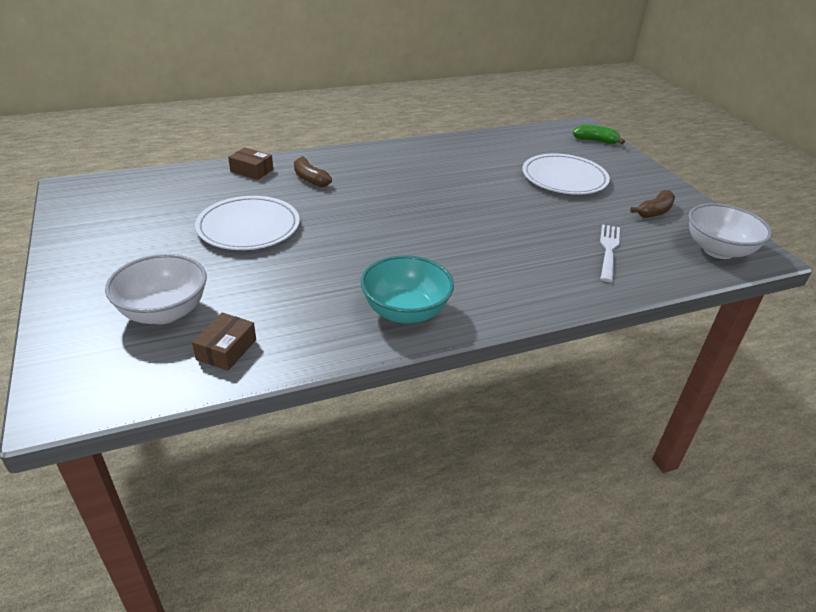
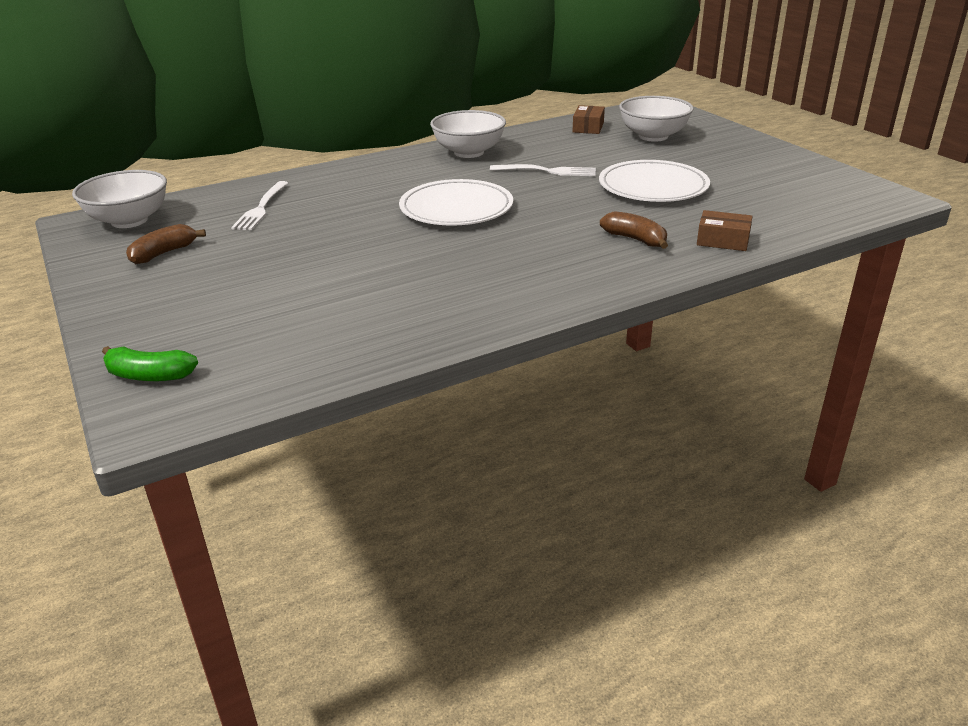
camera: 175 degrees right, 5 degrees down
(332, 263) = (547, 171): none -> white fork
(405, 312) = (469, 152): turquoise bowl -> white bowl
(564, 178) = (265, 285): white plate -> white plate (456, 208)

